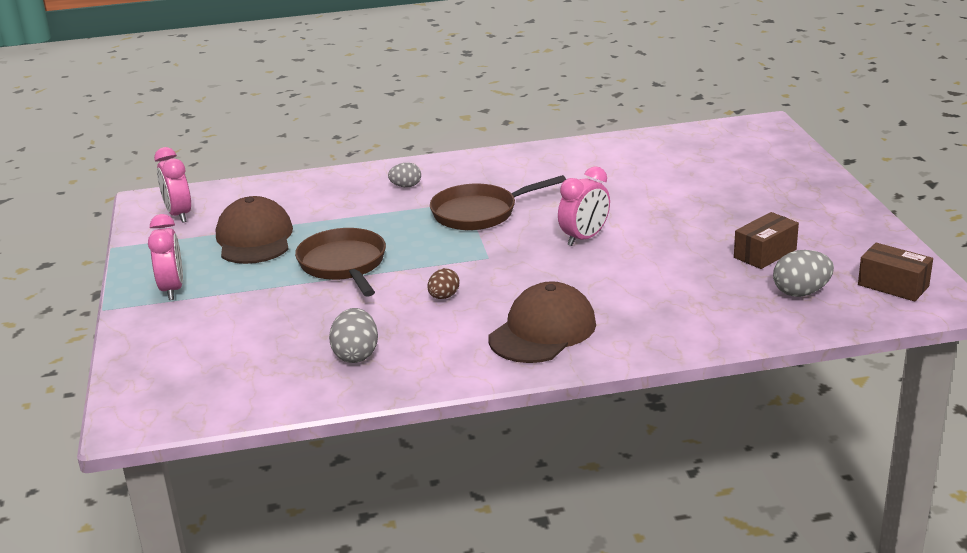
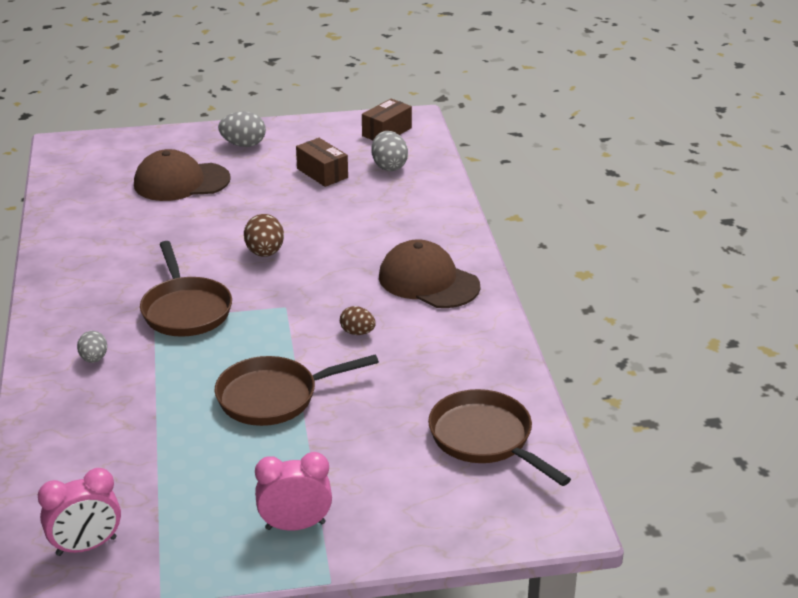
camera: 90 degrees left, 5 degrees up
(254, 238) = (185, 469): brown cap -> brown cap (181, 182)
(262, 374) = (485, 438): none -> brown pan
(356, 355) = (456, 382): grey egg -> grey egg (243, 144)
(584, 238) = (265, 253): pink clock -> brown egg

